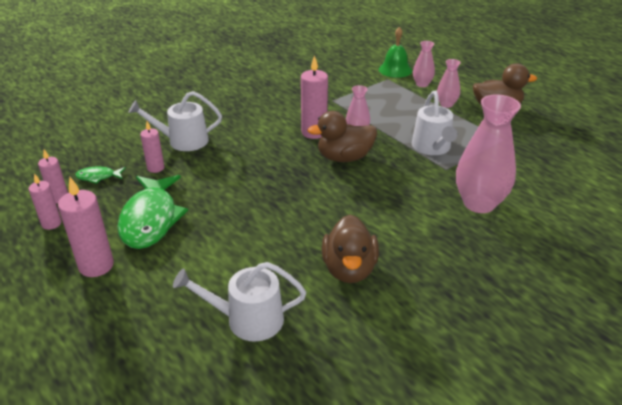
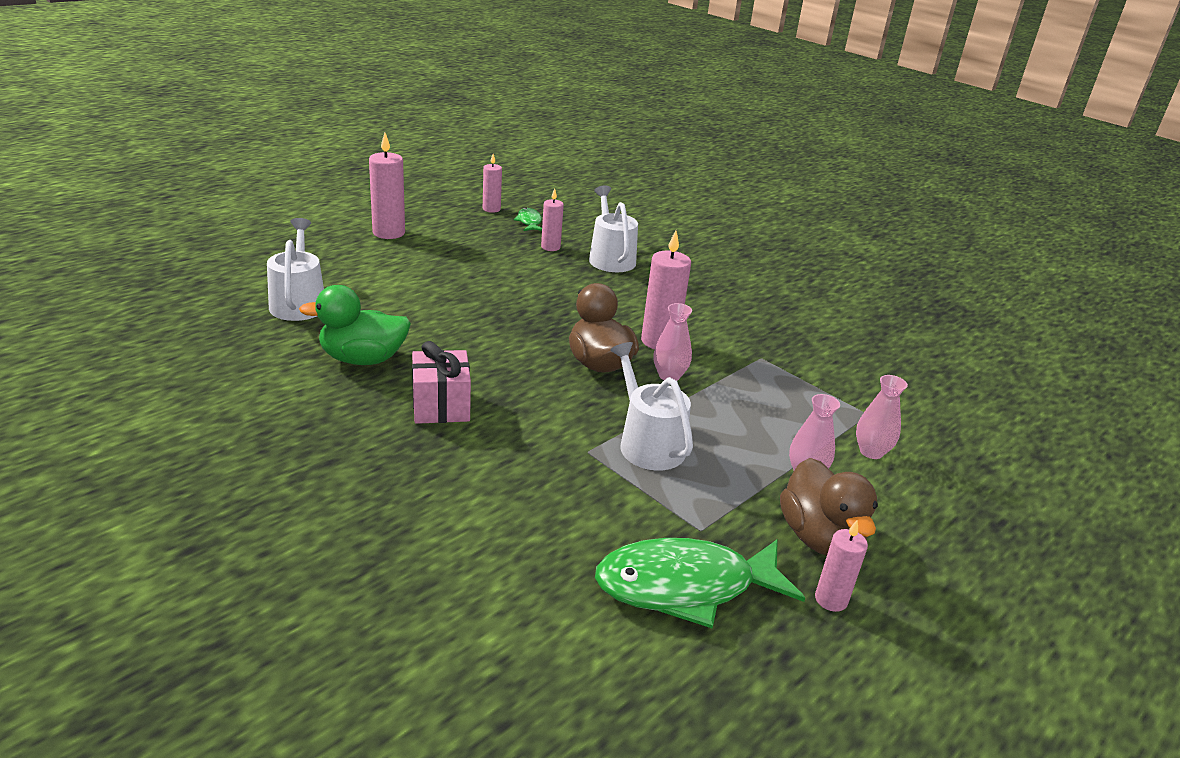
camera: 80 degrees right, 5 degrees down
(51, 223) = (451, 210): pink candle -> pink candle (831, 599)
(150, 219) = (457, 250): green fish -> green fish (685, 586)
(349, 269) = (363, 359): brown duck -> green duck
(395, 70) = (912, 425): green bell -> none
(409, 227) = (441, 406): none -> pink gift
(432, 147) = (648, 443): white watering can -> white watering can turned 75 degrees clockwise
(479, 203) = (497, 474): pink vase -> none

